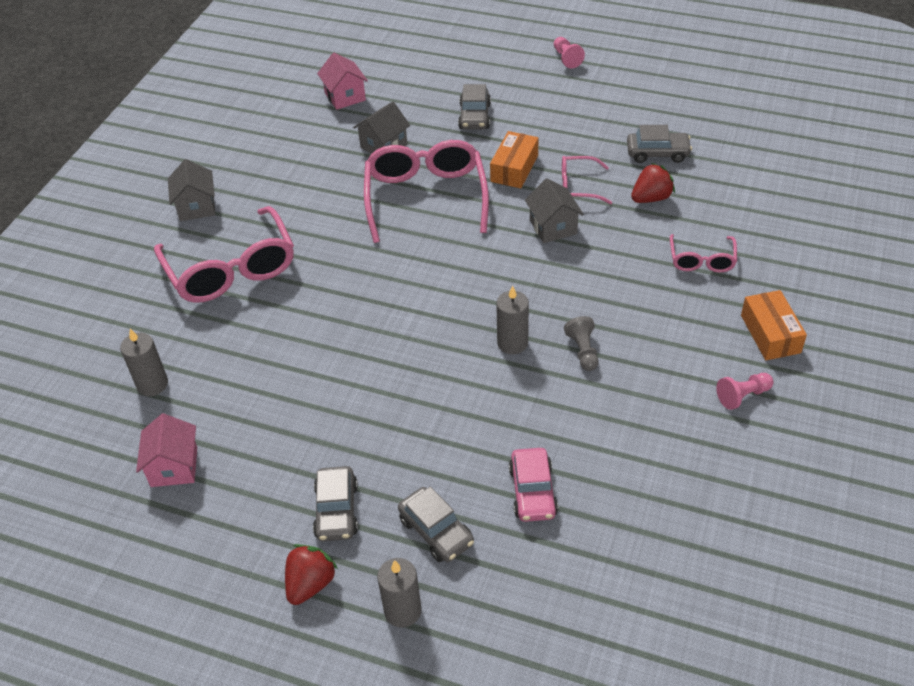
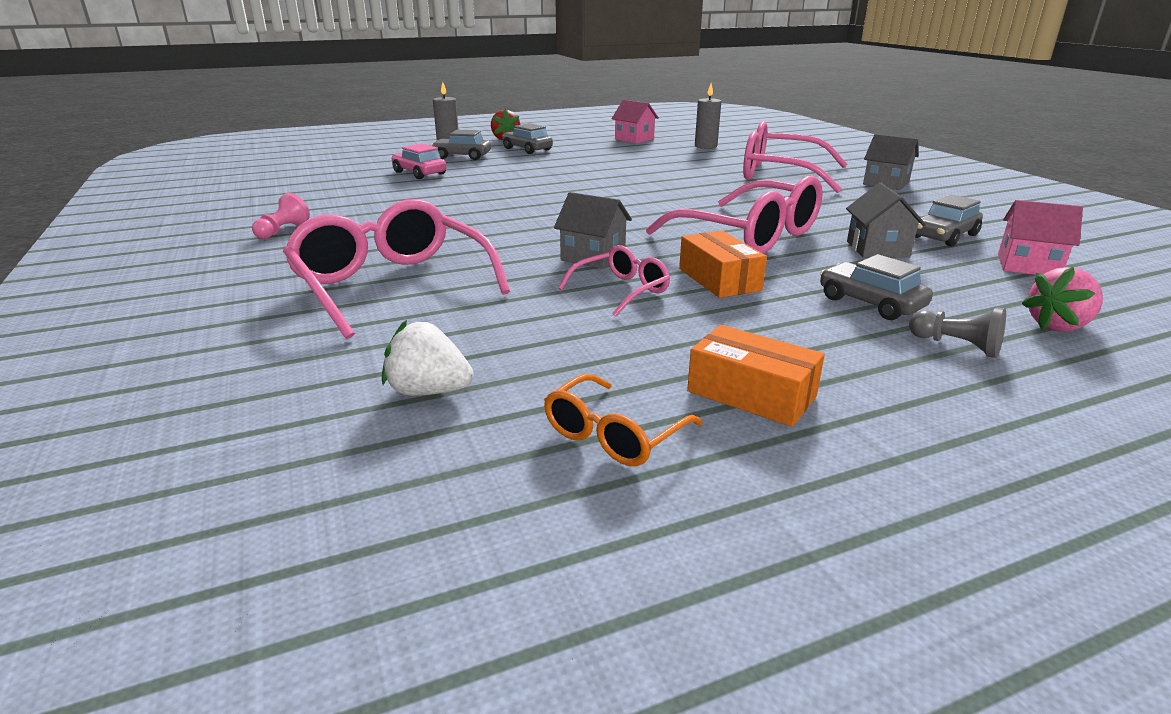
camera: 135 degrees right, 20 degrees down
(428, 68) = (1058, 326): none -> pink strawberry
(512, 343) = (518, 203): grey candle -> none
(566, 58) = (966, 438): pink pawn -> none
(583, 351) = (454, 213): grey pawn -> grey pawn (956, 346)
(651, 198) = (517, 311): red strawberry -> none
(657, 153) = (573, 359): grey car -> grey car (944, 236)
(681, 113) = (614, 434): none -> orange glasses
(701, 260) = (392, 285): pink glasses -> pink glasses, size x1.97
(735, 166) = (429, 391): none -> white strawberry
(770, 334) = (270, 264): orange box -> orange box (751, 394)

